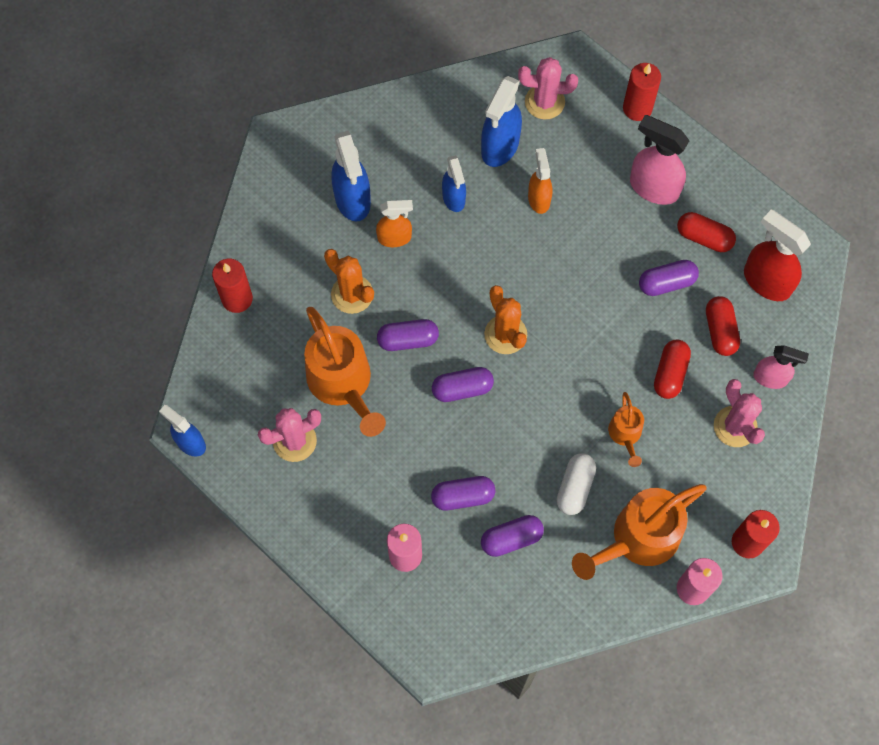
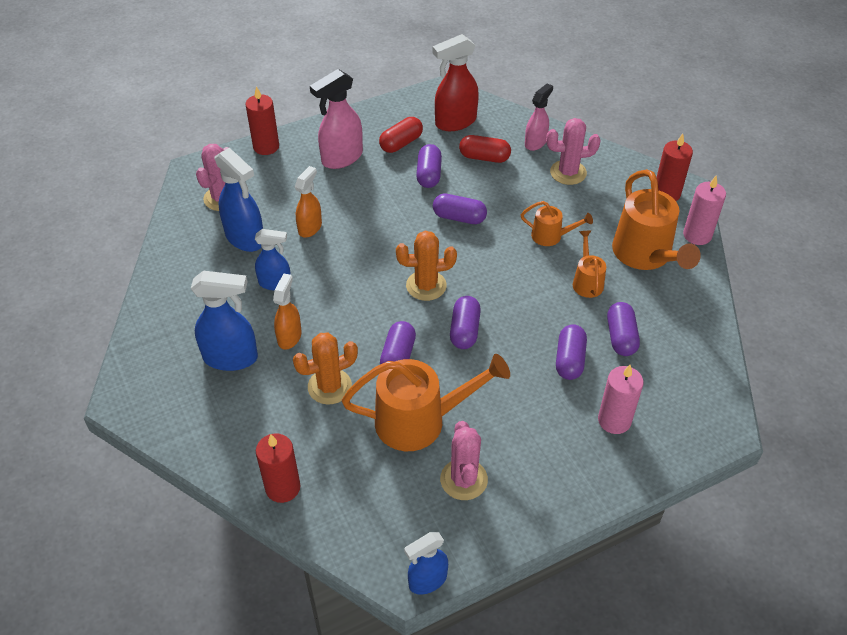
camera: 70 degrees left, 20 degrees down
(539, 199) = (310, 227): orange spray bottle -> orange spray bottle turned 105 degrees clockwise
(575, 487) = (587, 281): white capsule -> orange watering can
(614, 334) = (459, 217): none -> purple capsule
(670, 373) = (508, 195): red capsule -> none

